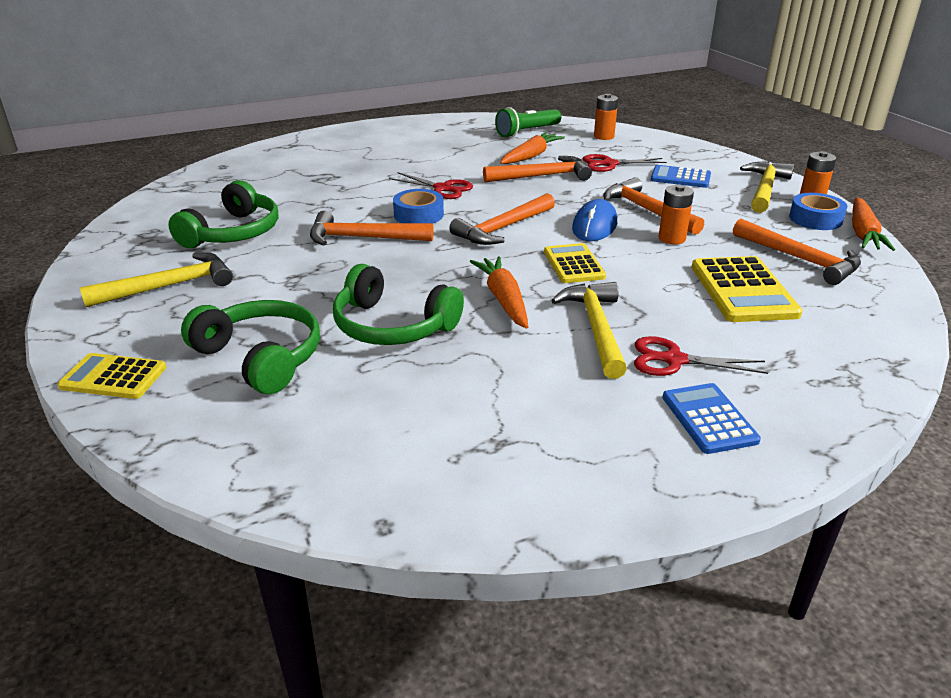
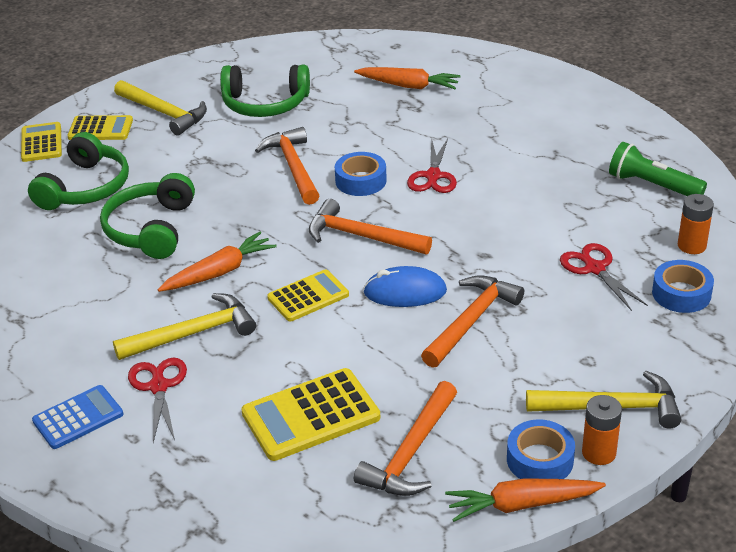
camera: 70 degrees right, 5 degrees up
(144, 330) = (100, 129): none -> yellow calculator
(531, 156) = (572, 207): orange carrot -> orange carrot (409, 86)
(542, 176) = (516, 229): orange hammer -> none
(653, 149) = (681, 293): none -> blue tape
(672, 238) = (407, 350): orange battery -> none
(680, 178) = (594, 331): blue calculator -> none

